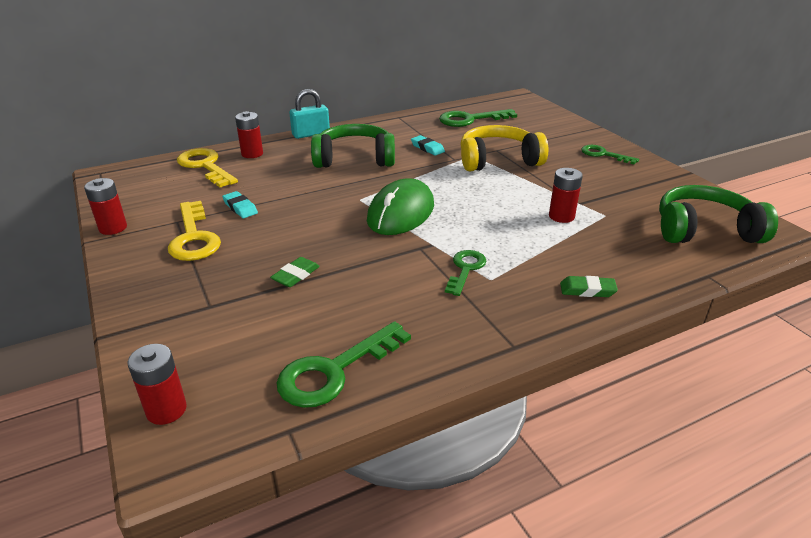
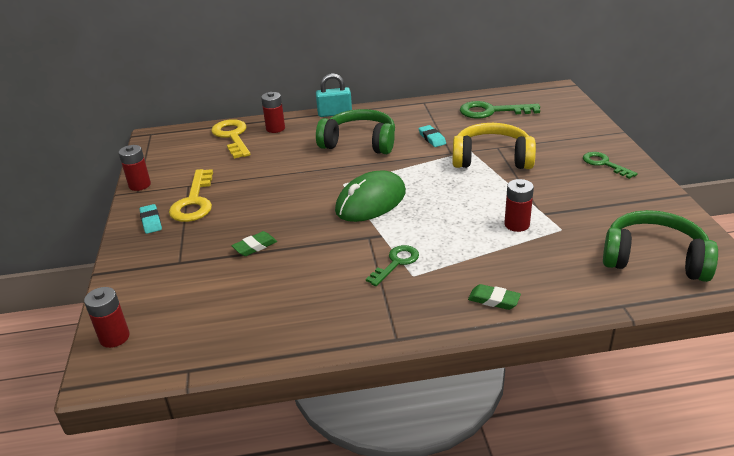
camera: 20 degrees right, 0 degrees up
(240, 208) = (241, 179): turquoise eraser -> turquoise eraser (151, 221)
(334, 371) = (243, 331): green key -> none

